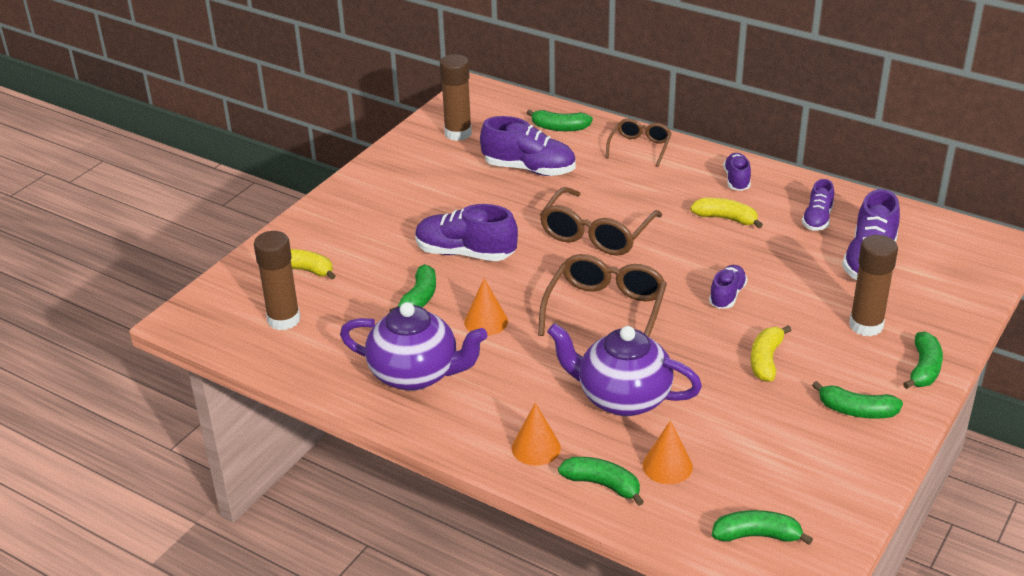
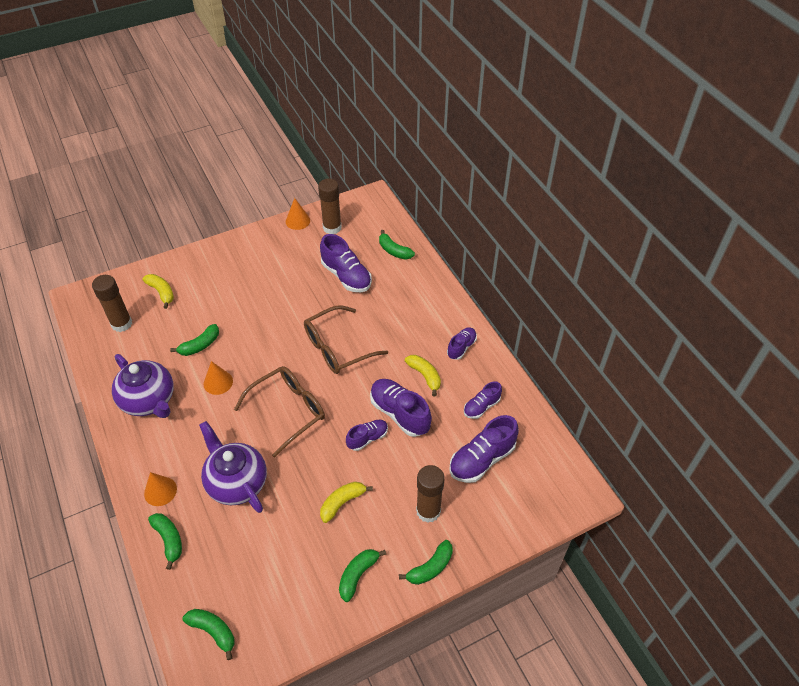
camera: 30 degrees right, 15 degrees up
(465, 253) = (253, 324): purple shoe -> purple shoe (399, 413)
(640, 147) = (427, 290): brown glasses -> none
(667, 466) = (214, 548): orange cone -> orange cone (297, 221)
(857, 411) = (357, 575): green banana -> green banana turned 75 degrees clockwise

